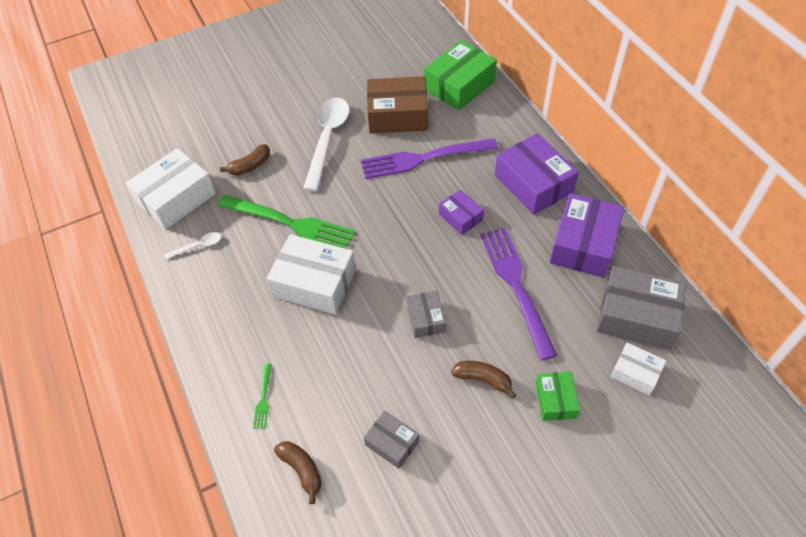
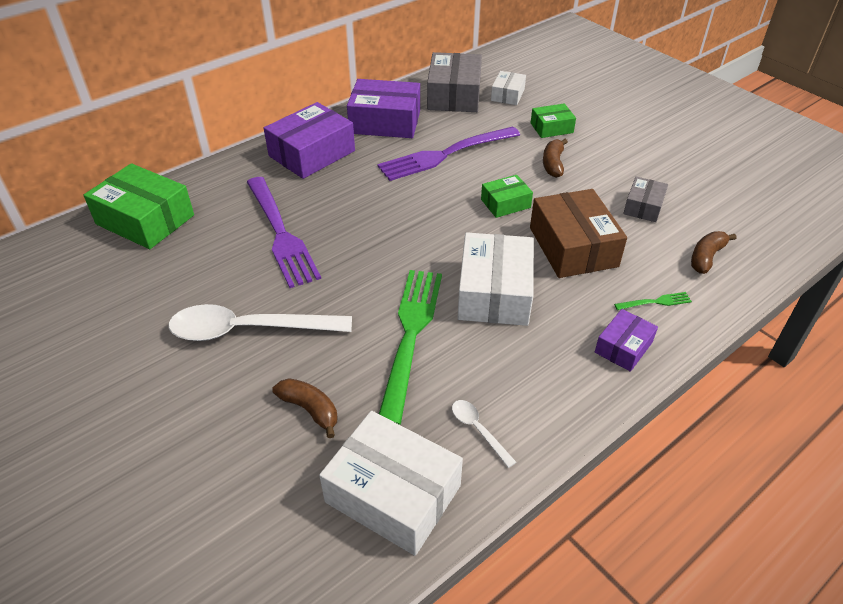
camera: 105 degrees left, 10 degrees down
(398, 115) = (200, 267): brown box -> brown box (573, 247)
(426, 319) = (505, 203): grey box -> green box
(460, 217) = (368, 196): purple box -> purple box (623, 347)

